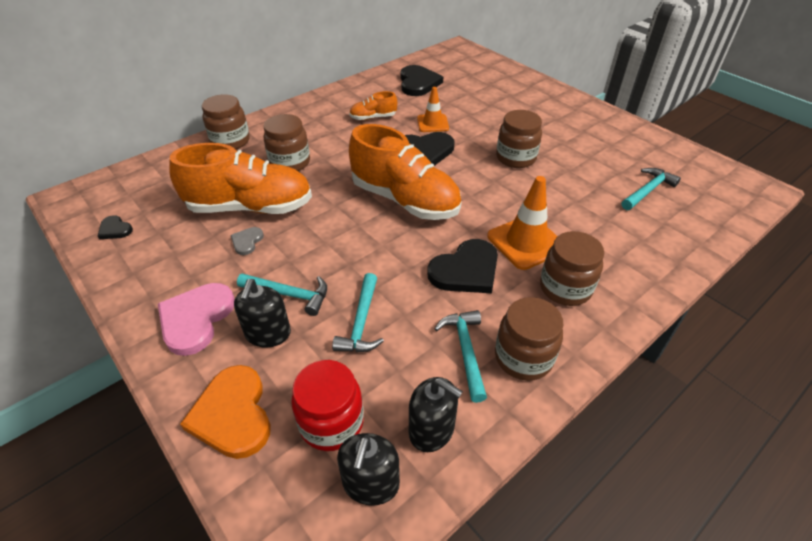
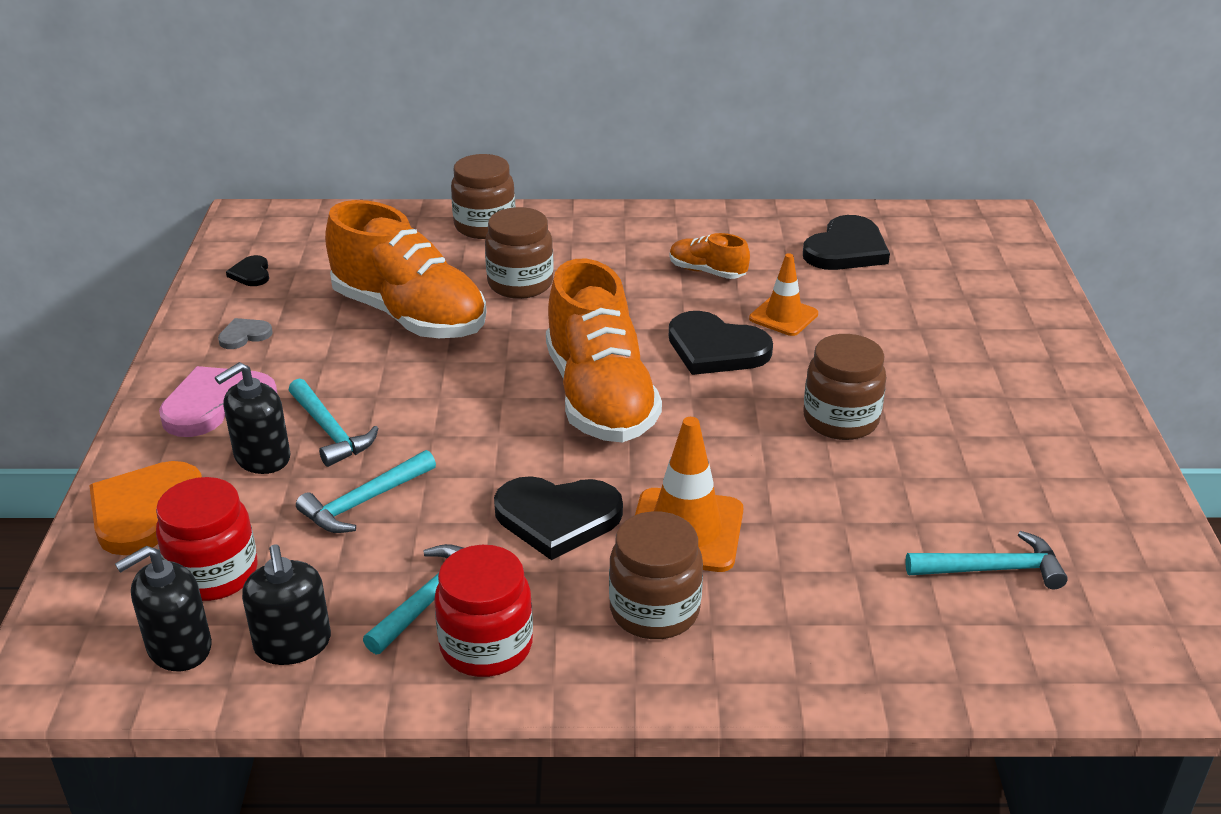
camera: 40 degrees right, 10 degrees down
(247, 241) = (358, 352): grey heart -> grey heart (244, 335)
(523, 357) = (486, 646): brown jar -> red jar

